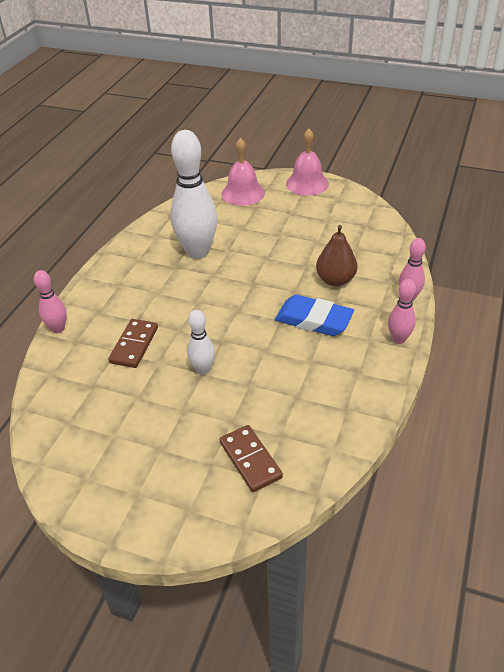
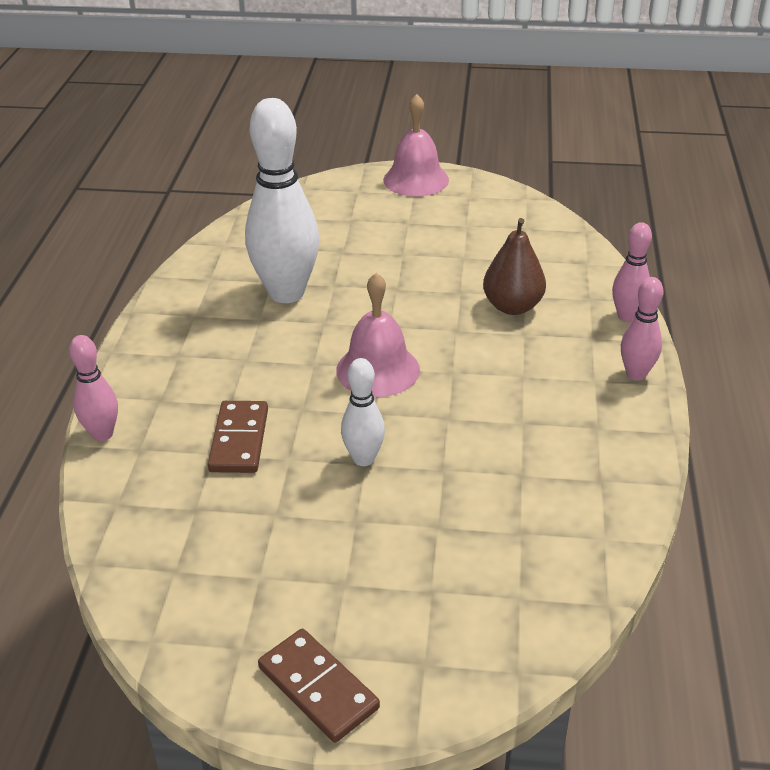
camera: 15 degrees left, 5 degrees down
(243, 193) = (323, 203): pink bell -> pink bell (378, 370)
(250, 460) = (488, 574): brown domino -> brown domino (318, 688)
(313, 320) = (503, 365): blue eraser -> none

